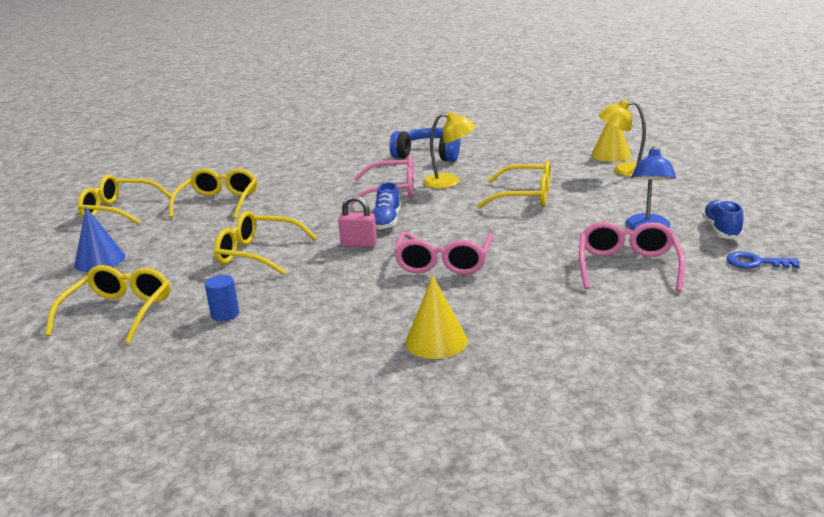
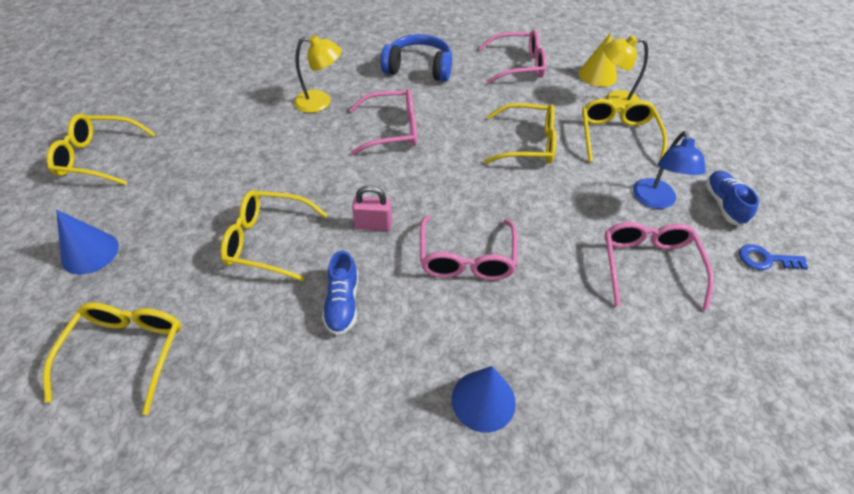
camera: 10 degrees left, 25 degrees up
(218, 203) = (209, 146): yellow glasses -> yellow glasses (617, 136)
(225, 314) = (249, 355): blue cylinder -> none
(386, 221) = (395, 184): blue shoe -> blue shoe (342, 303)
(436, 341) = (483, 400): yellow cone -> blue cone
(449, 182) = (448, 116): yellow lamp -> yellow lamp (320, 102)
(530, 151) = (518, 65): none -> pink glasses

